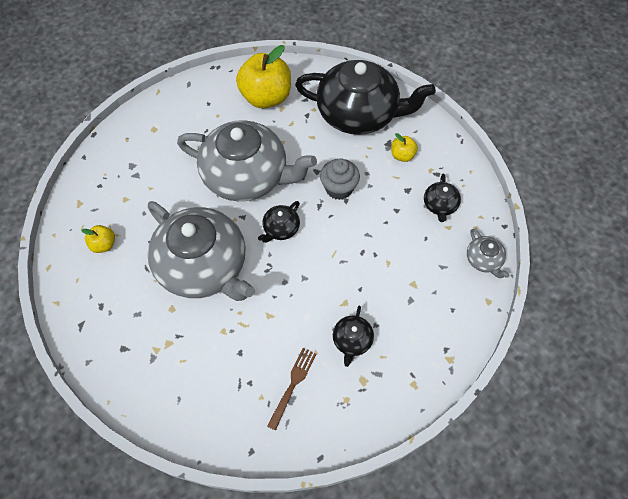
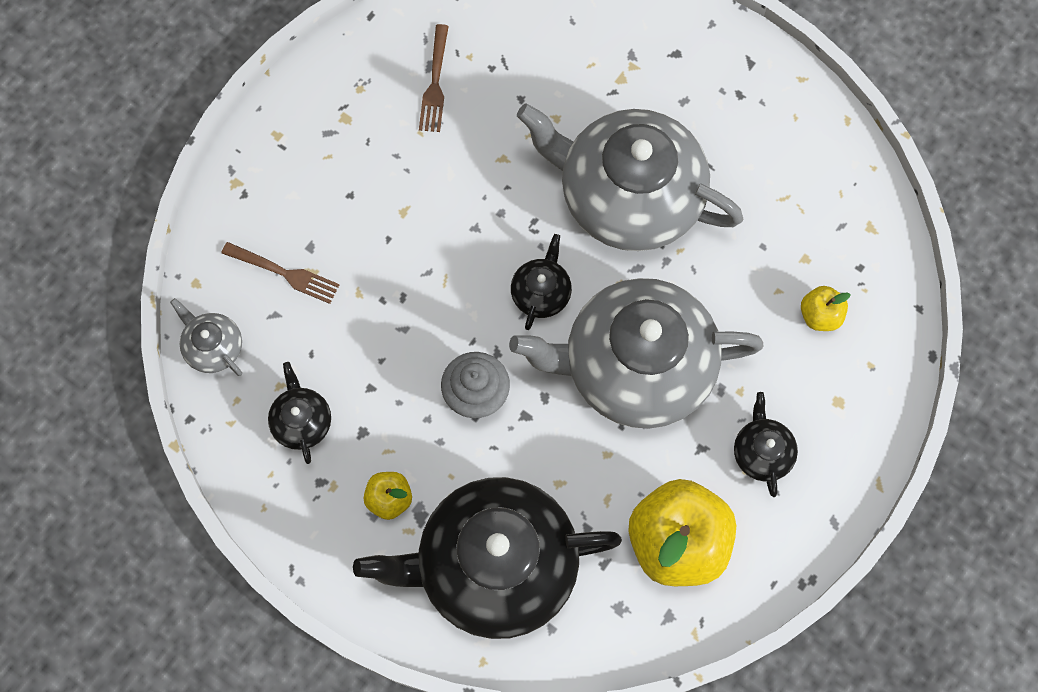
camera: 160 degrees right, 10 degrees up
(104, 245) = (790, 177): yellow apple -> yellow apple (820, 315)
(352, 340) = (376, 163): black teapot -> black teapot (762, 452)
(430, 289) = (284, 273): none -> brown fork

